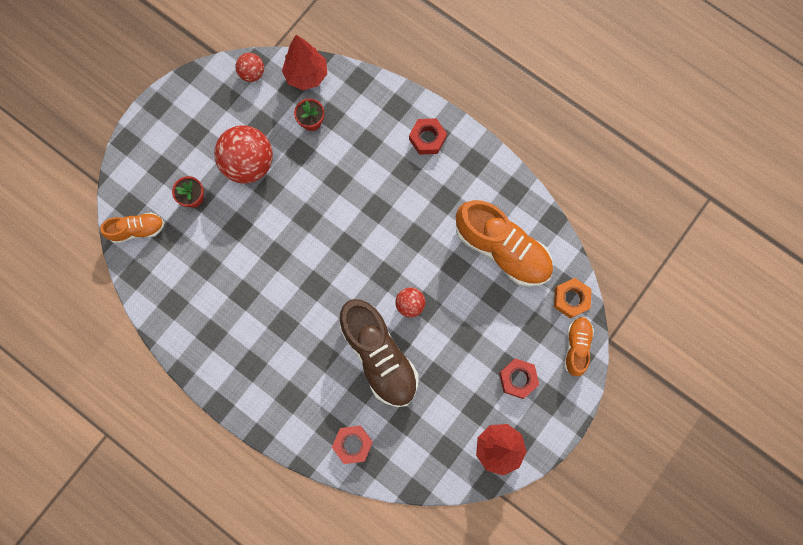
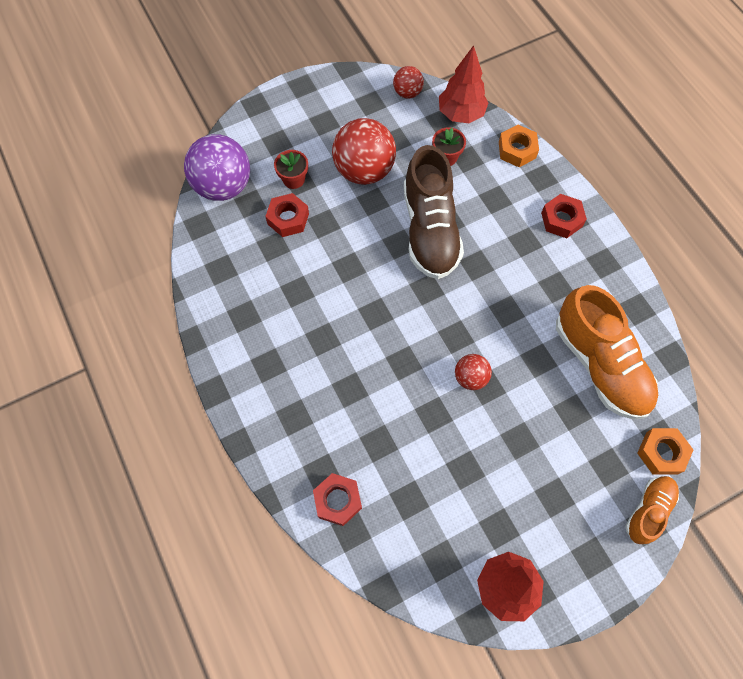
camera: 25 degrees right, 10 degrees down
(137, 230) = (223, 186): orange shoe -> purple ball
(367, 89) = (517, 150): none -> orange nut
(379, 356) = (411, 417): brown shoe -> brown shoe (430, 230)
(518, 379) = (562, 515): red nut -> red nut (288, 219)

